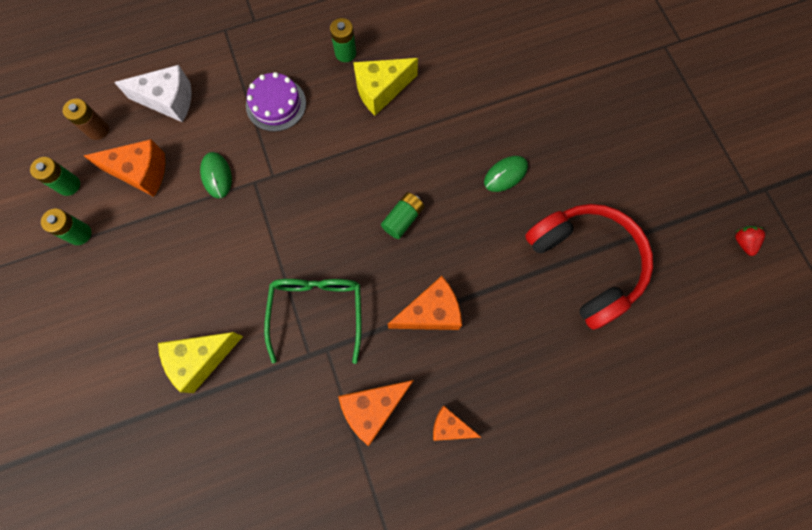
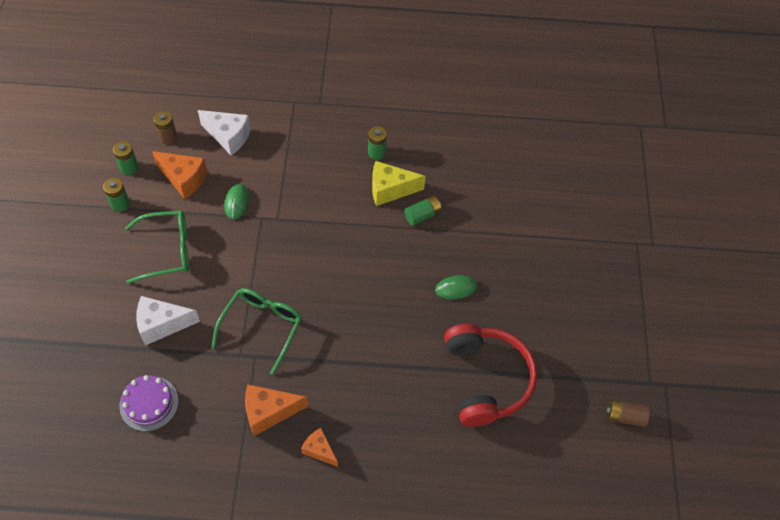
camera: 20 degrees right, 15 degrees down
(163, 267) = (167, 251): none -> green glasses
(201, 359) = (162, 324): yellow cheese -> white cheese
(276, 104) = (305, 169): purple cake -> purple cake (149, 403)
(403, 219) = (359, 288): green battery -> green battery (422, 215)
(431, 312) = (346, 363): orange cheese -> none
(743, 242) = (624, 416): red strawberry -> brown battery

